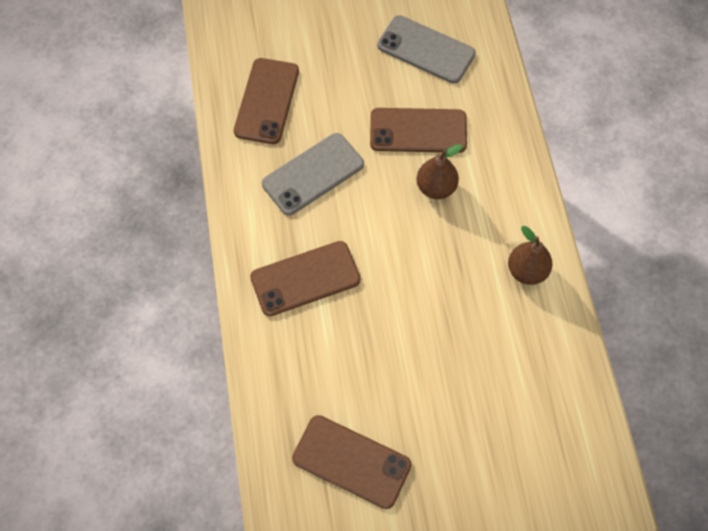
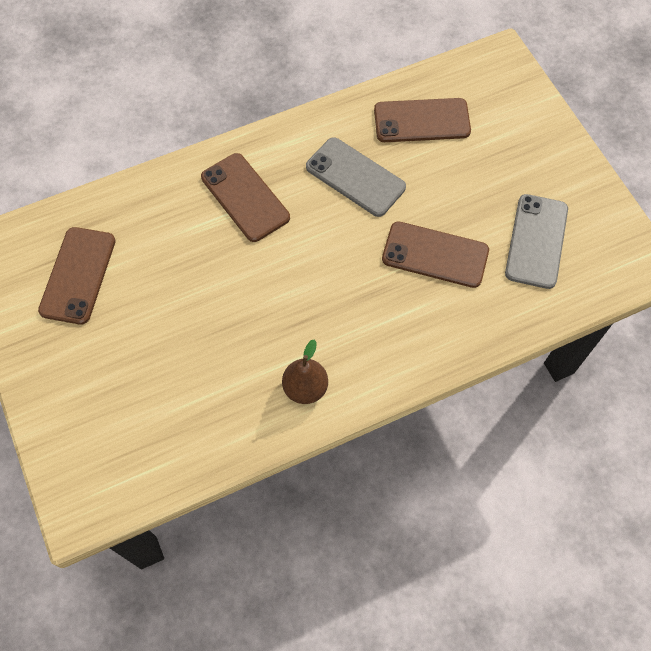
camera: 75 degrees right, 0 degrees up
(418, 131) = (435, 255): brown phone -> brown phone turned 60 degrees counterclockwise
(436, 187) = (375, 285): brown pear -> none

